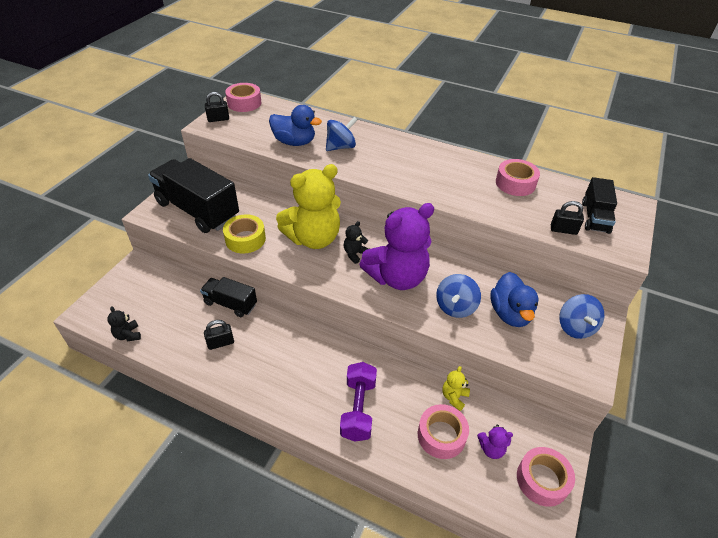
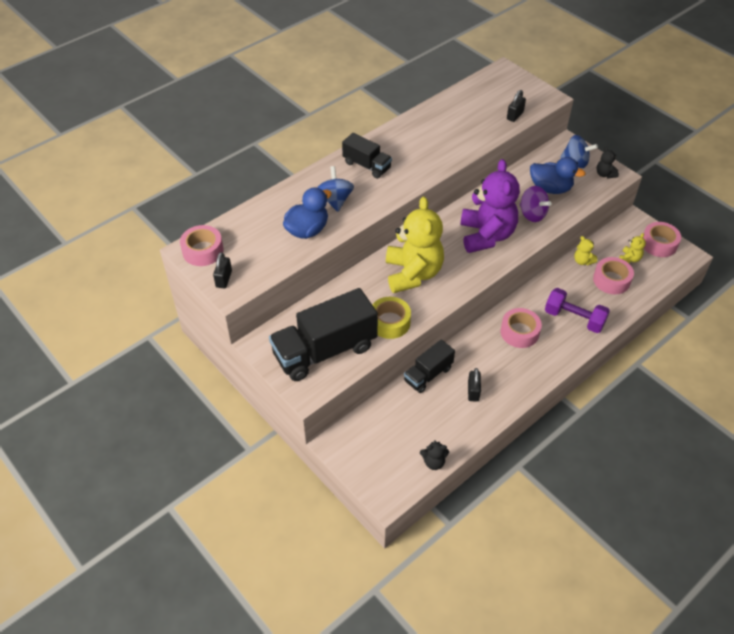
camera: 65 degrees left, 5 degrees up
(355, 254) = (446, 252): black teddy bear -> black teddy bear (605, 174)
(455, 307) = (532, 214): blue spinning top -> purple spinning top
(491, 449) = (629, 258): purple teddy bear -> yellow teddy bear
(515, 183) = (448, 115): pink tape -> pink tape (519, 332)
(595, 217) = (508, 94): black truck -> black truck (367, 165)

